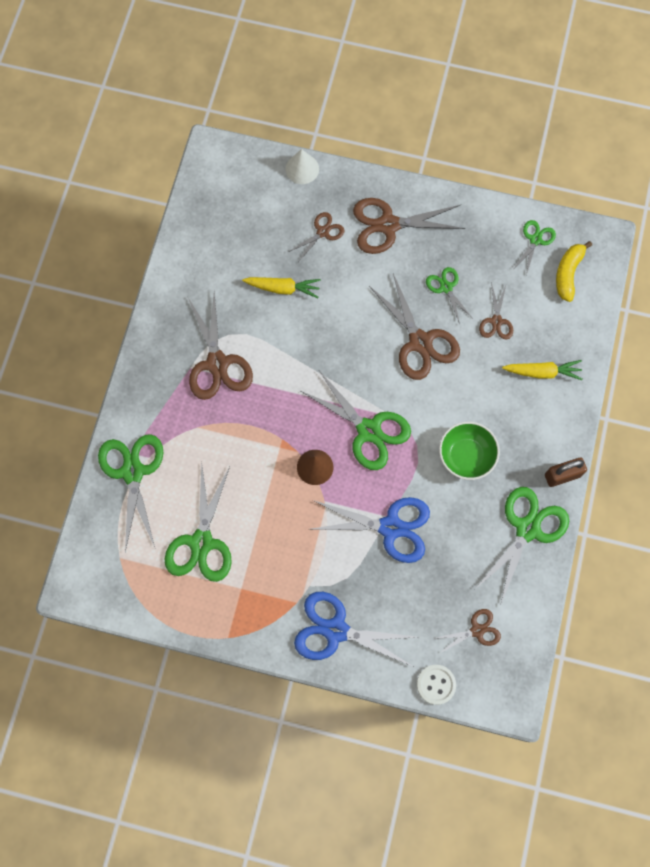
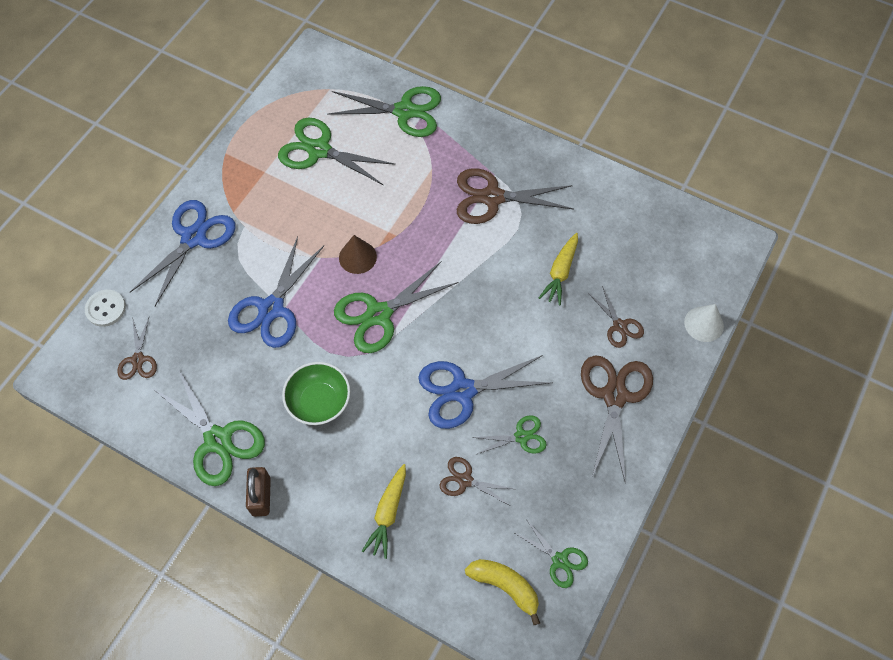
camera: 105 degrees right, 10 degrees down
(420, 342) = (462, 390): brown scissors -> blue scissors

